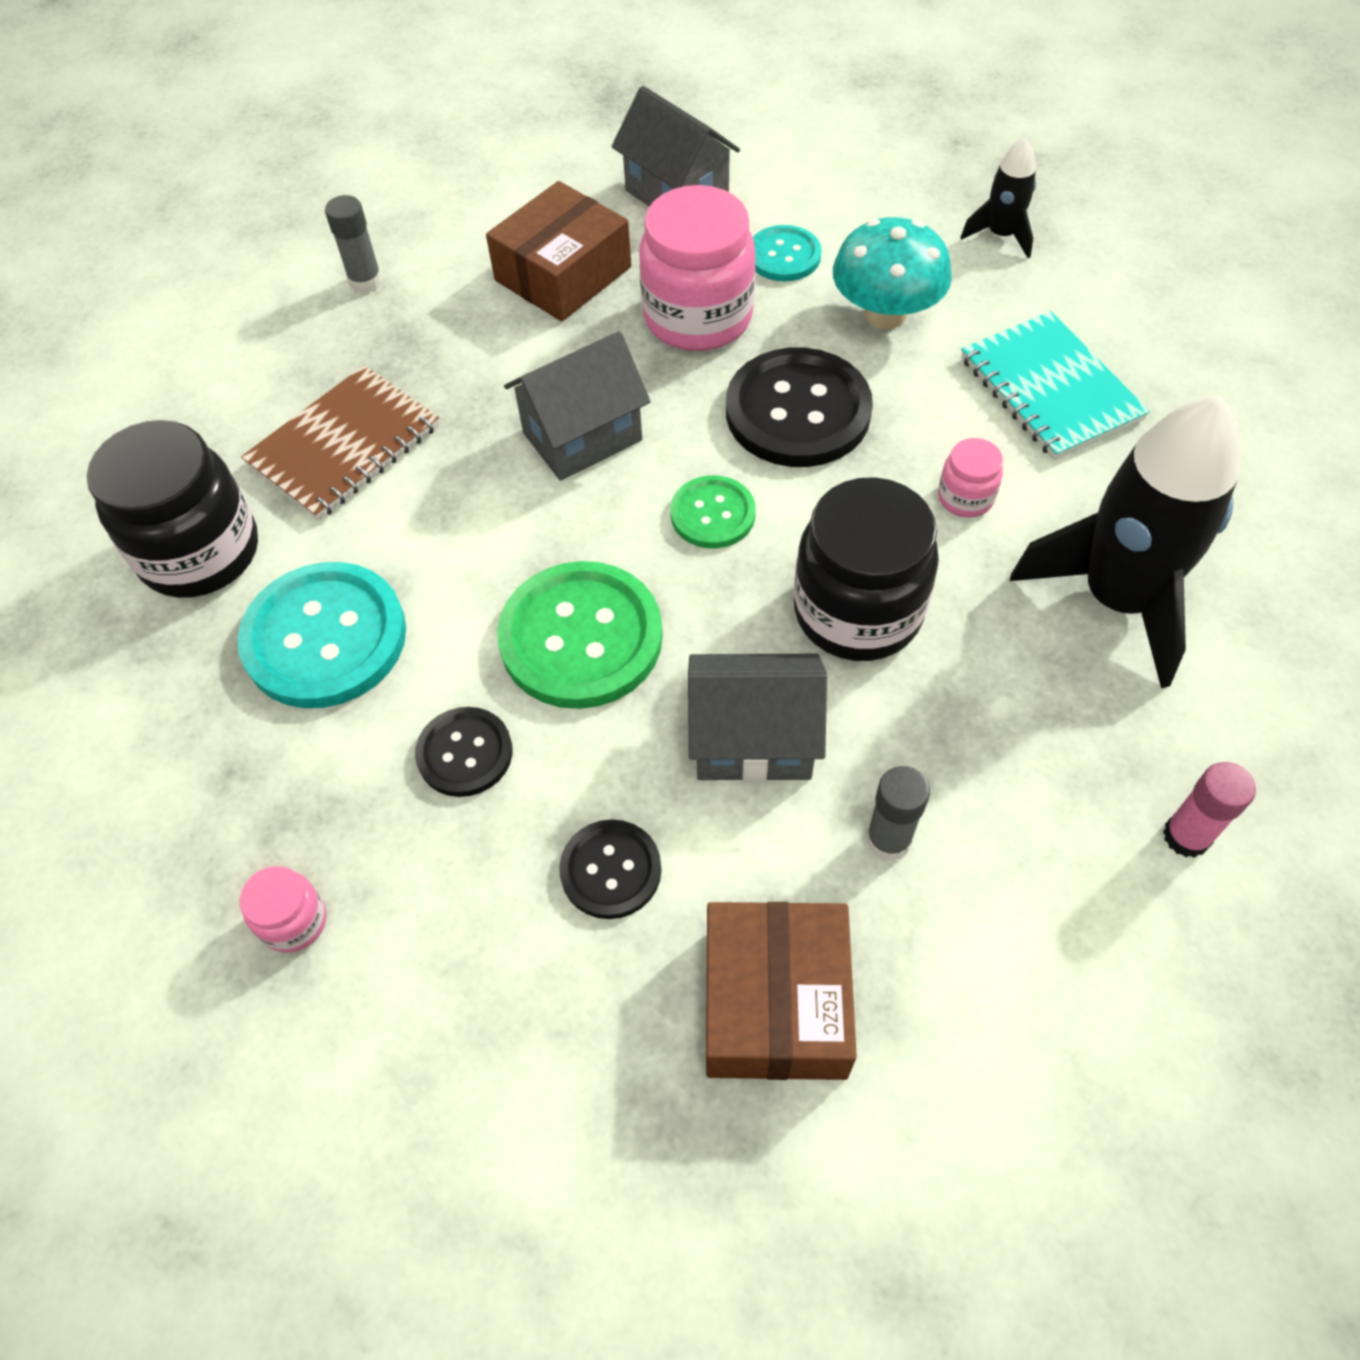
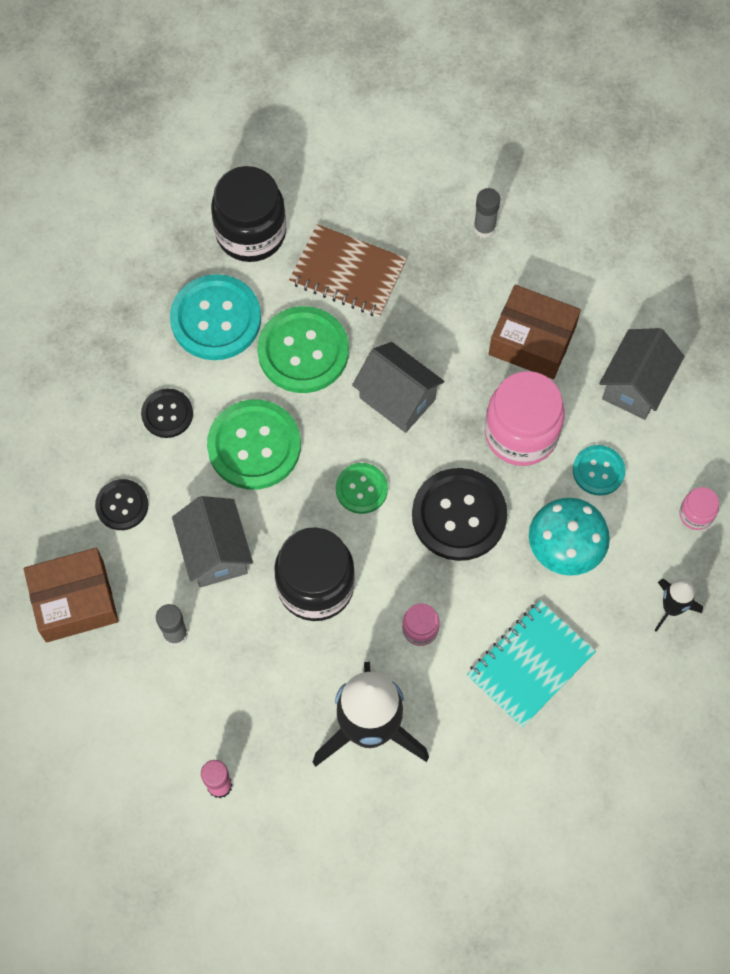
camera: 70 degrees right, 10 degrees up
(294, 921) = (58, 373): pink jar -> pink jar (696, 514)
(446, 532) = (303, 351): none -> green button

